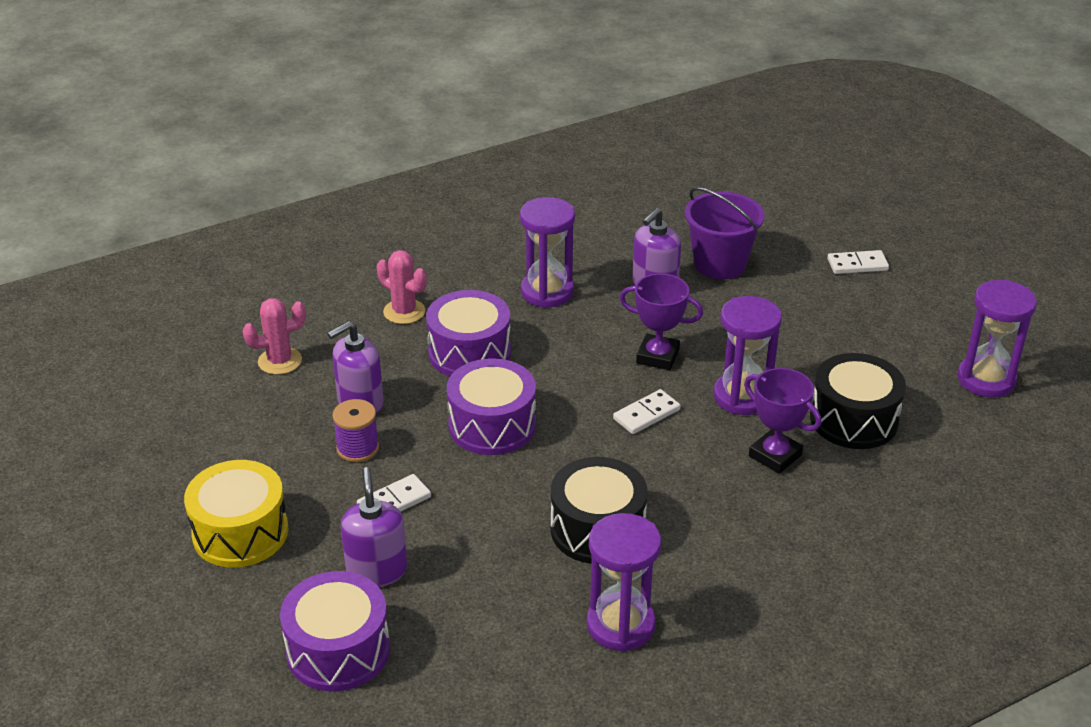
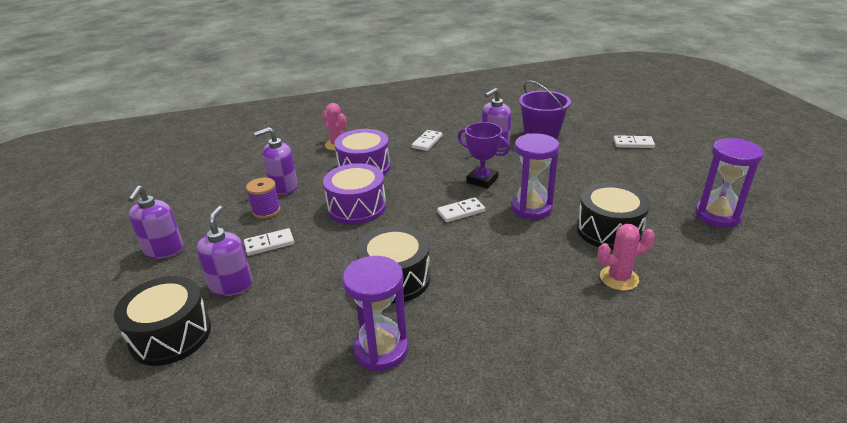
camera: 15 degrees right, 5 degrees down
(240, 532) = (164, 250): yellow drum -> purple soap dispenser
(280, 361) = (252, 162): pink cactus -> pink cactus (619, 278)
(338, 650) = (171, 335): purple drum -> black drum
(547, 292) = (427, 142): purple hourglass -> white domino
(775, 455) = (543, 246): purple trophy -> none

